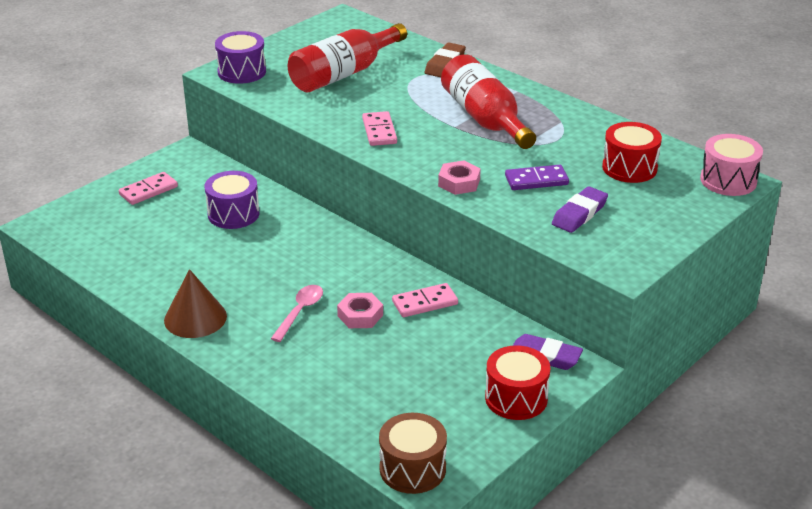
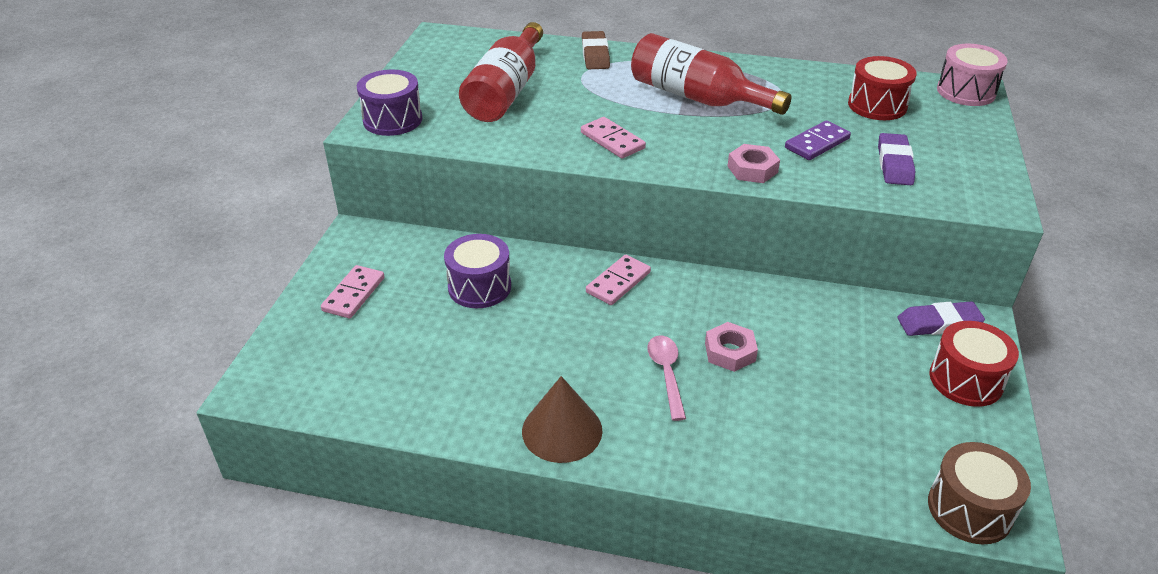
camera: 30 degrees left, 5 degrees up
(425, 303) = (775, 312): pink domino -> pink domino (618, 282)

